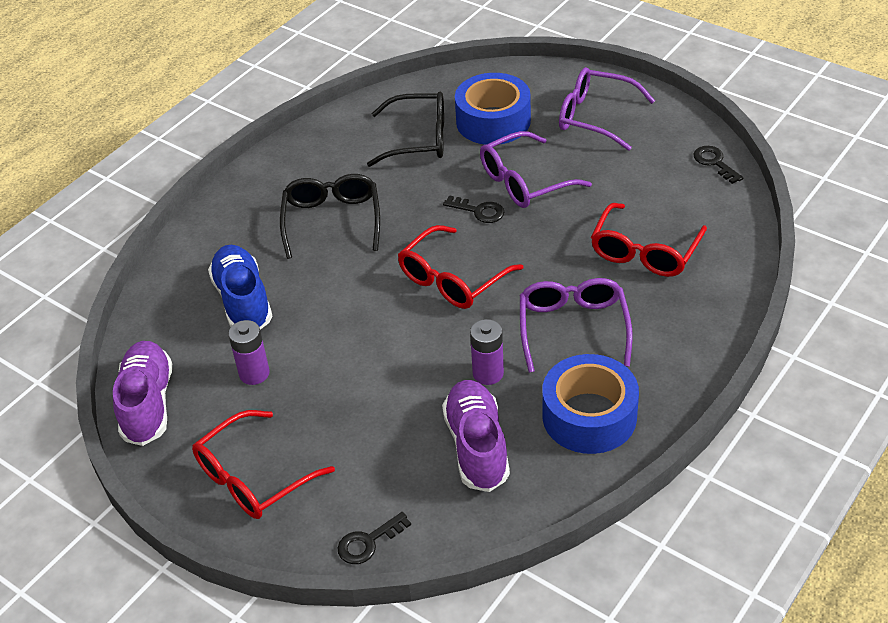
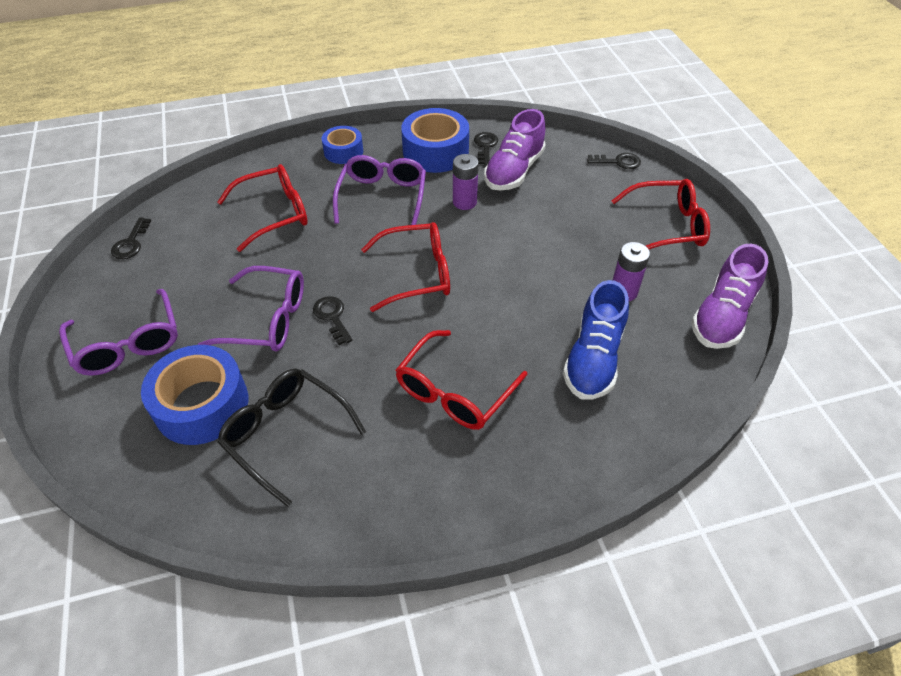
camera: 145 degrees left, 5 degrees up
(332, 220) = (454, 392): black glasses -> red glasses
(544, 461) = (485, 146): none -> black key
(573, 328) = (382, 197): purple glasses -> purple glasses turned 150 degrees clockwise
(683, 352) = (343, 151): none -> blue tape

